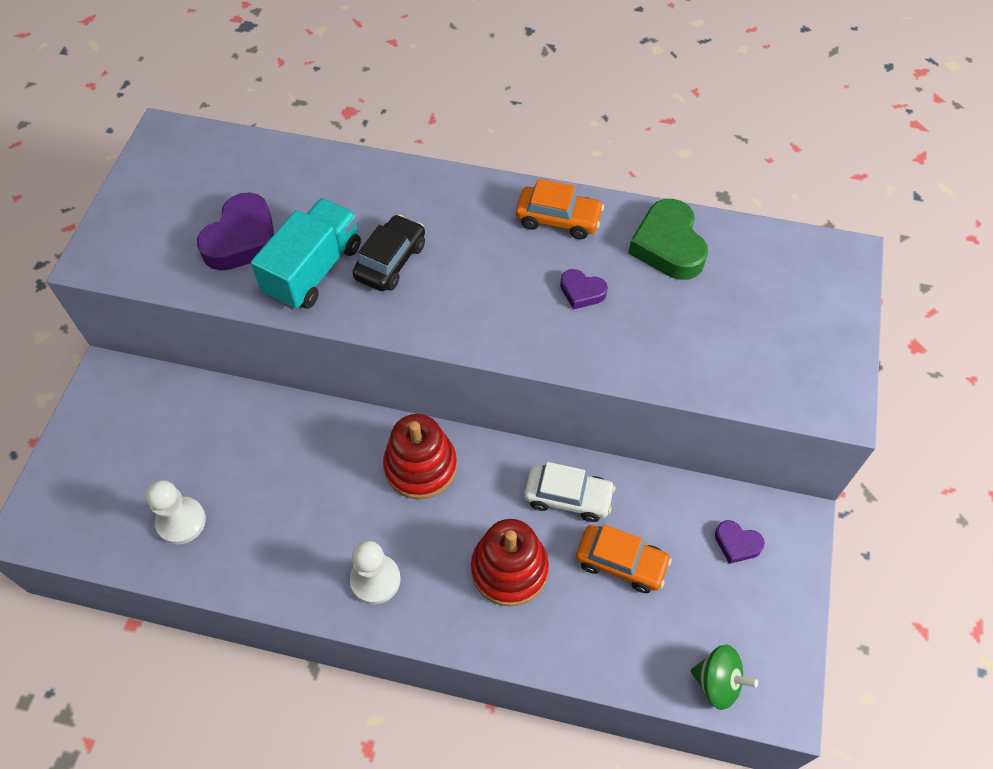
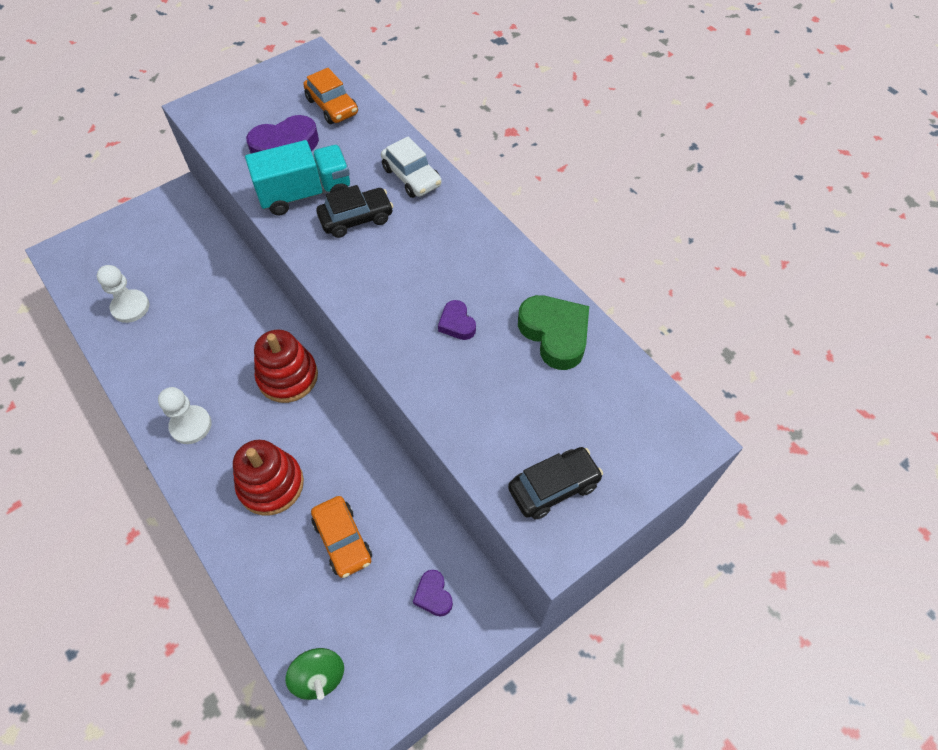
camera: 40 degrees right, 0 degrees up
(558, 219) = (495, 263): orange car -> orange car (332, 106)
(568, 497) = (355, 469): white car -> white car (411, 177)
(668, 246) = (555, 334): green heart -> green heart turned 120 degrees clockwise
(792, 365) = (553, 487): none -> black car

